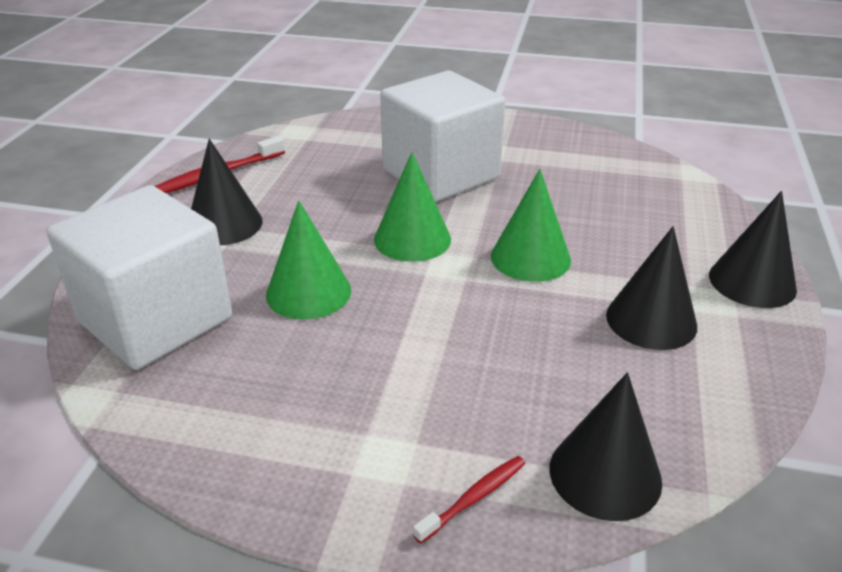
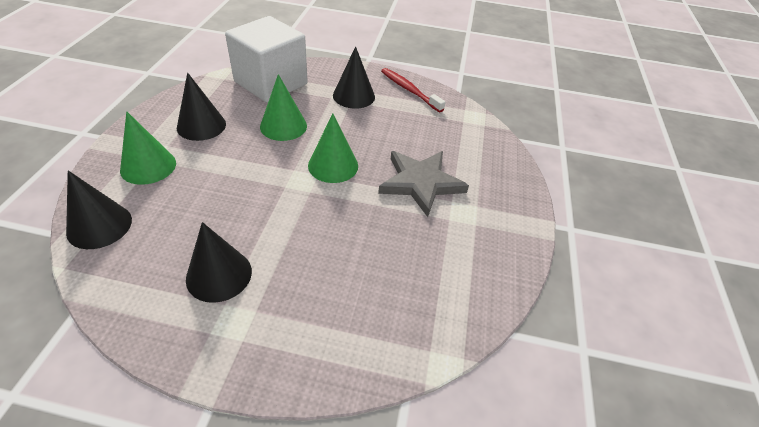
camera: 85 degrees right, 10 degrees up
(441, 174) = (420, 183): white cube -> grey star
(474, 498) = (110, 177): red toothbrush -> none
(530, 257) = (305, 220): green cone -> green cone (148, 166)
(752, 282) = (250, 359): black cone -> black cone (201, 125)

